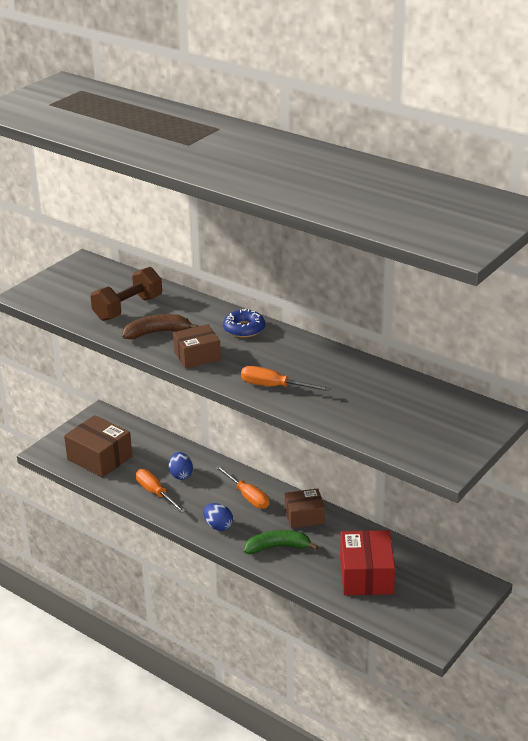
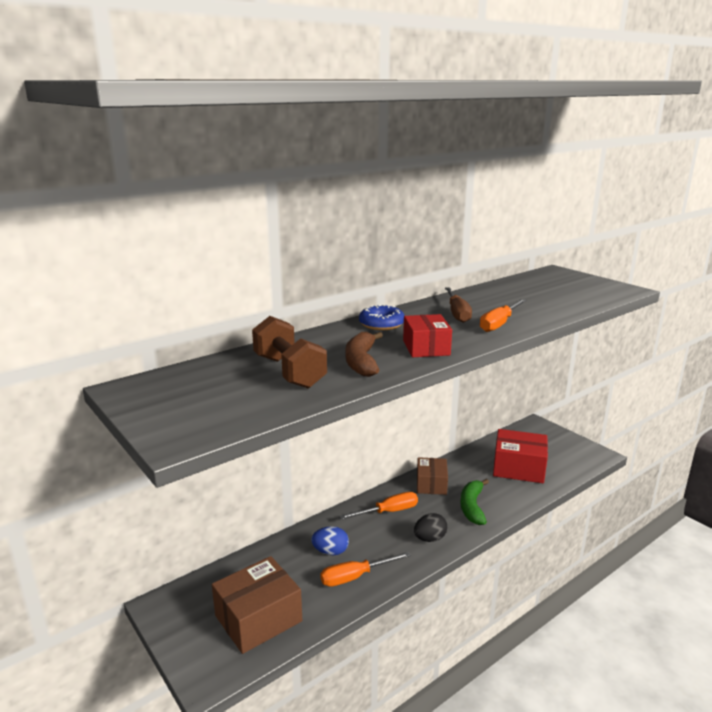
camera: 75 degrees left, 10 degrees down
(197, 356) = (426, 348): brown box -> red box
(218, 526) = (430, 539): blue egg -> black egg
(293, 362) = (457, 313): none -> brown screwdriver

